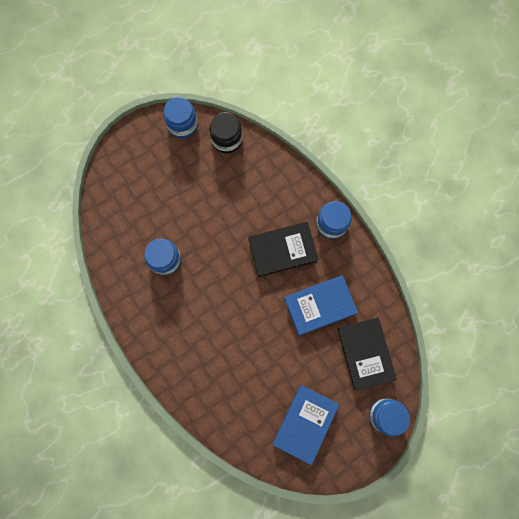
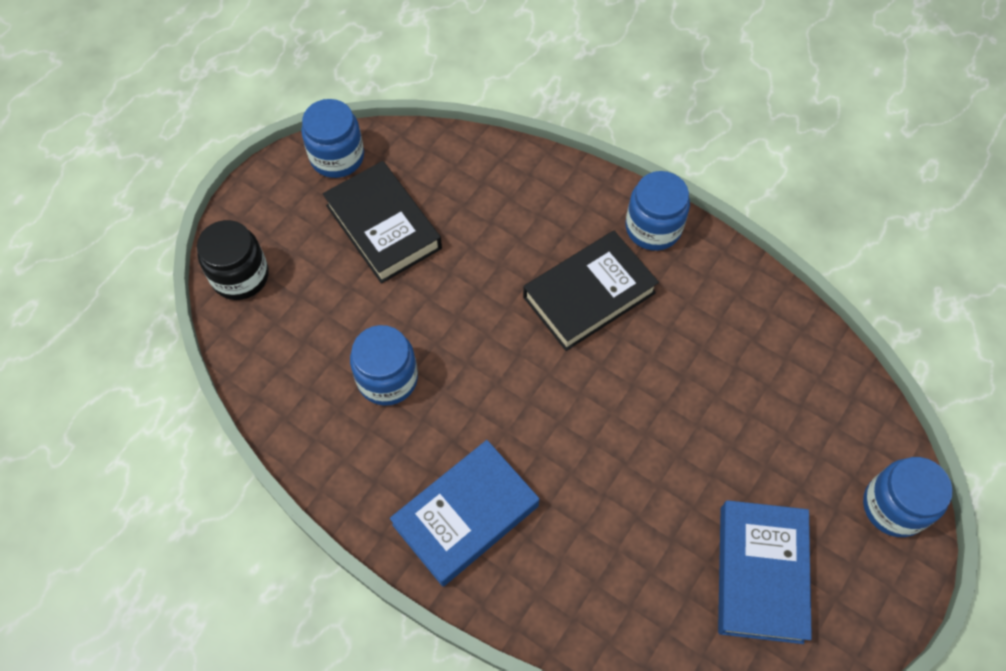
camera: 20 degrees left, 15 degrees down
(227, 139) = (421, 156): black jar -> black jar (240, 276)
(319, 306) = (693, 363): blue book -> blue book (466, 515)
(365, 353) = (808, 414): black book -> black book (383, 227)

